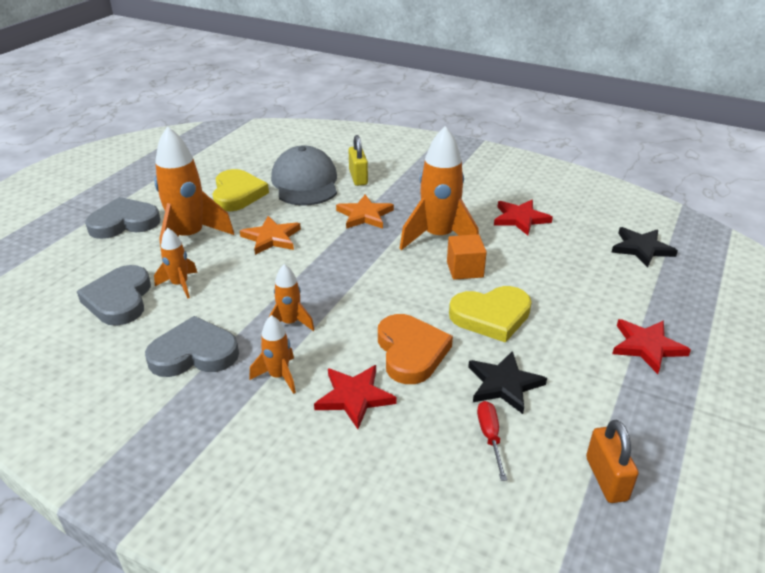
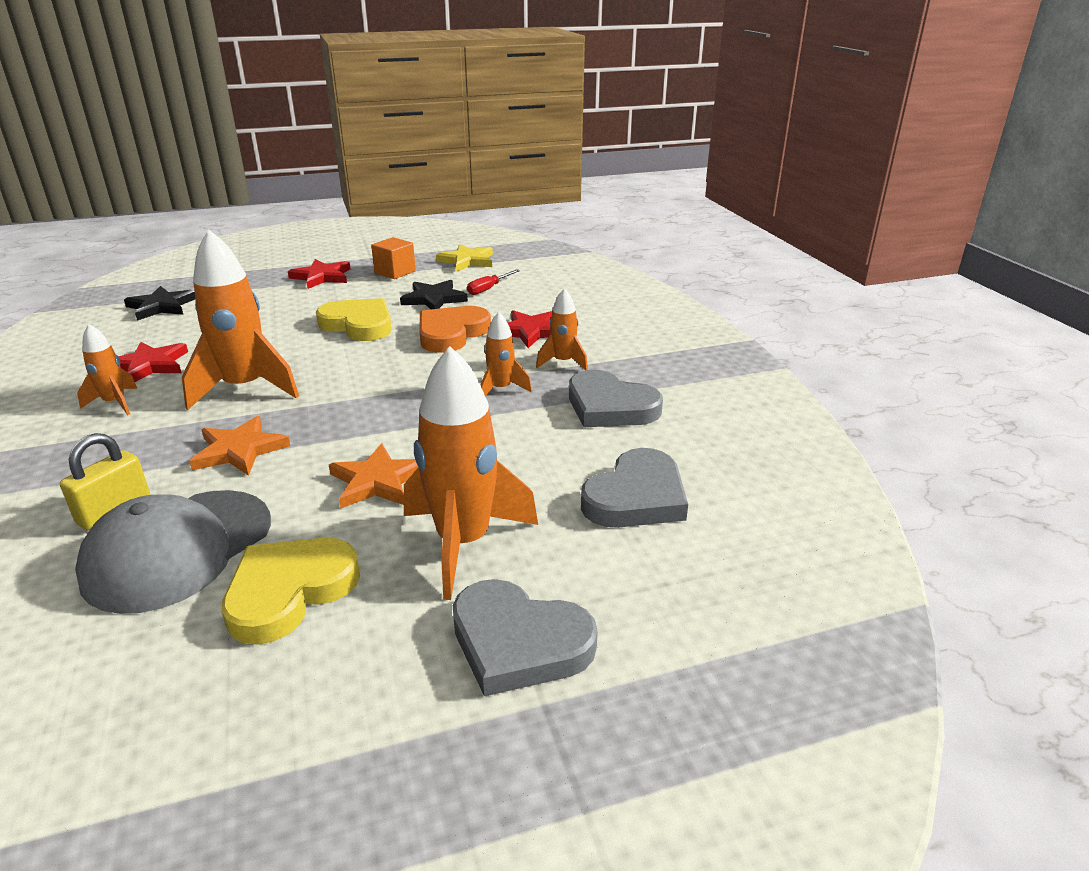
camera: 135 degrees left, 5 degrees down
(180, 285) = (552, 478): orange rocket -> orange rocket (115, 403)
(465, 269) = (297, 356): orange cube -> orange cube (395, 272)
(606, 479) = (467, 261): orange padlock -> yellow star

